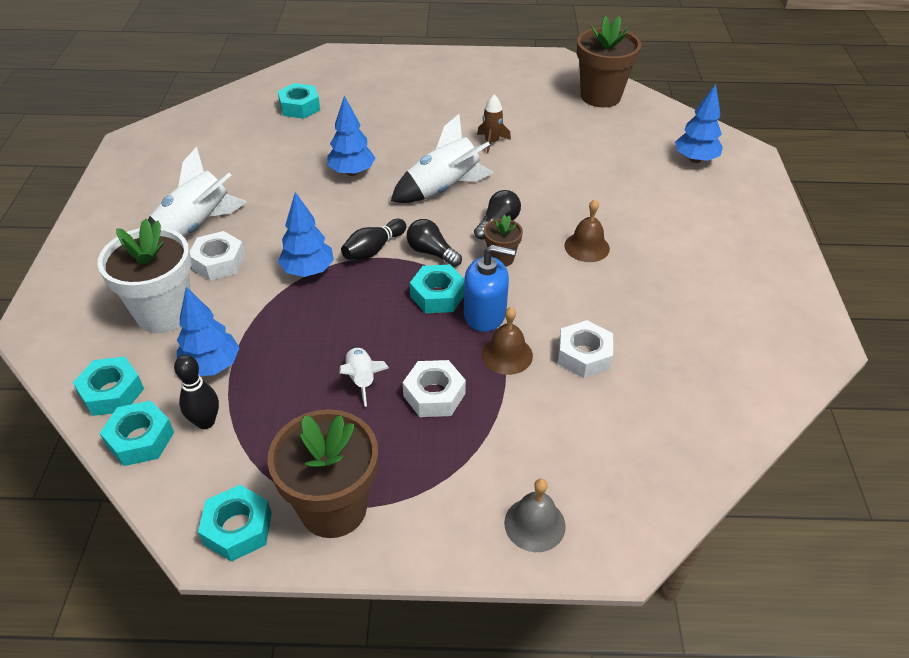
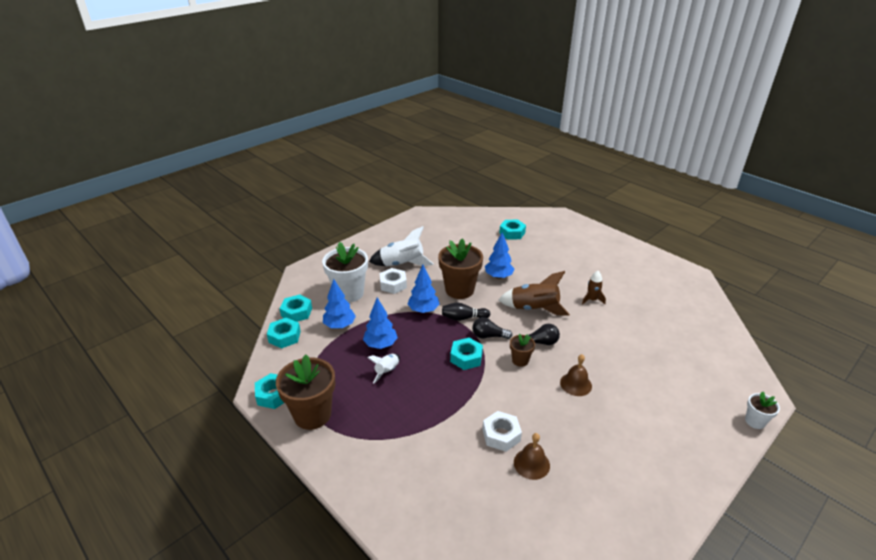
camera: 45 degrees right, 10 degrees down
(205, 422) = (312, 346): black bowling pin -> none
(431, 252) = (489, 336): black light bulb -> black light bulb turned 75 degrees counterclockwise
(434, 395) = (408, 400): white nut -> none
(443, 189) = (534, 309): white rocket -> brown rocket
(485, 314) = (477, 381): blue soap dispenser -> none
(507, 355) = (463, 407): brown bell -> brown bell (531, 464)
(534, 524) = (377, 489): grey bell -> none
(600, 96) = (697, 309): brown flower pot -> brown flower pot (459, 290)
(695, 159) = (716, 379): blue tree -> blue tree (381, 345)
(766, 181) = (755, 421): none -> white flower pot

